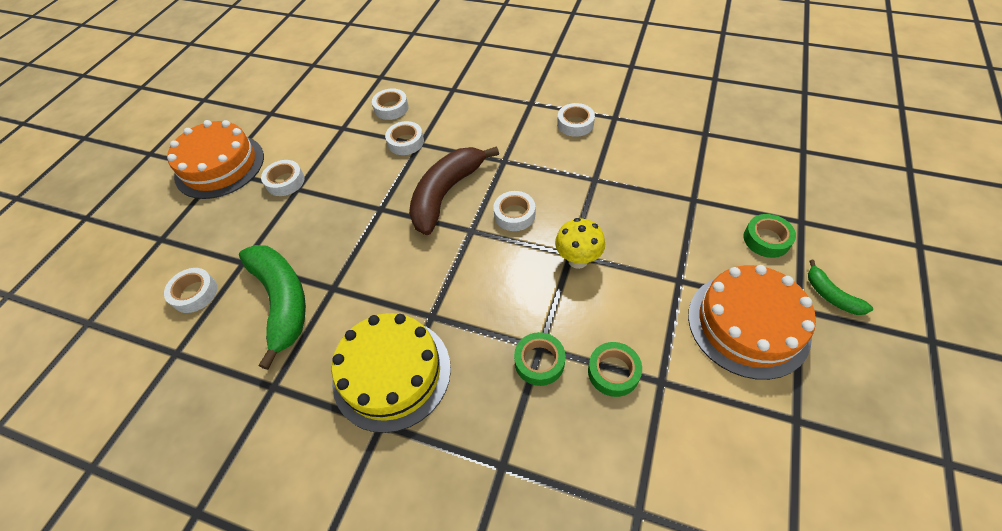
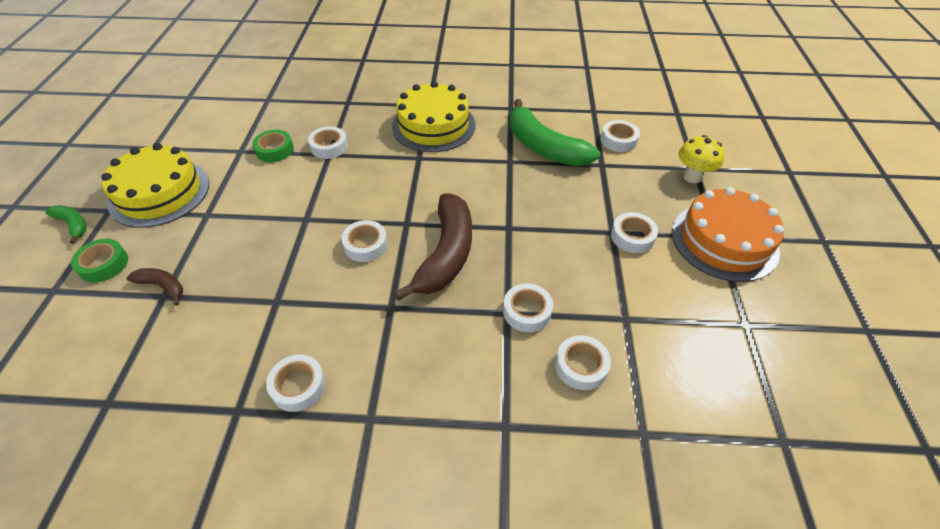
camera: 160 degrees right, 5 degrees down
(539, 362) = (329, 147): green tape -> white tape
(578, 260) = (299, 215): yellow mushroom -> yellow mushroom (692, 177)
(698, 208) = (162, 286): none -> brown banana
(748, 324) = (159, 193): orange cake -> yellow cake

